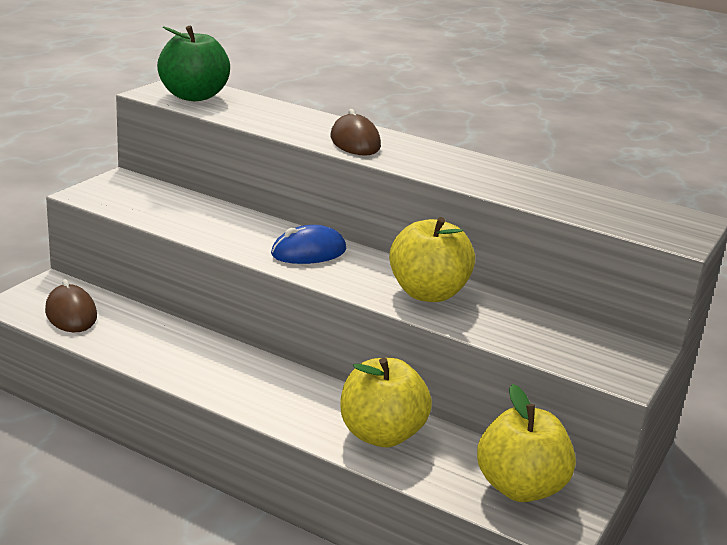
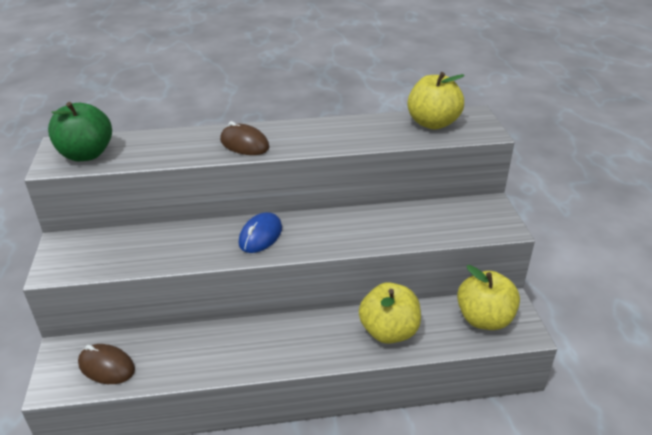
camera: 35 degrees left, 10 degrees up
(428, 293) = (359, 228): yellow apple -> yellow apple (433, 123)

